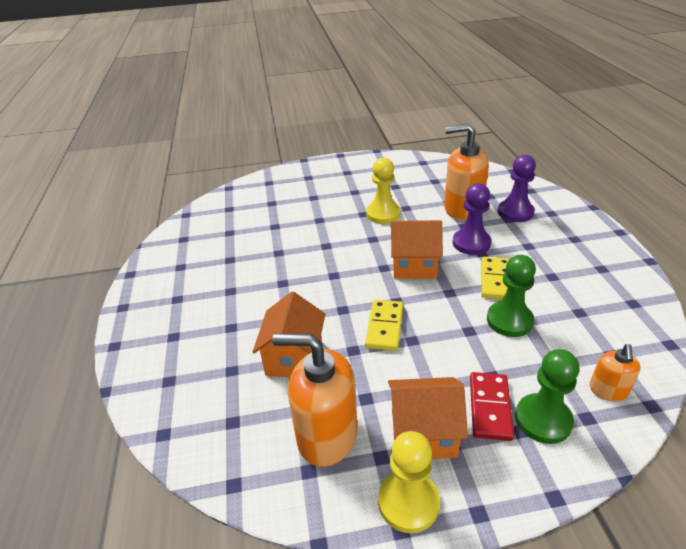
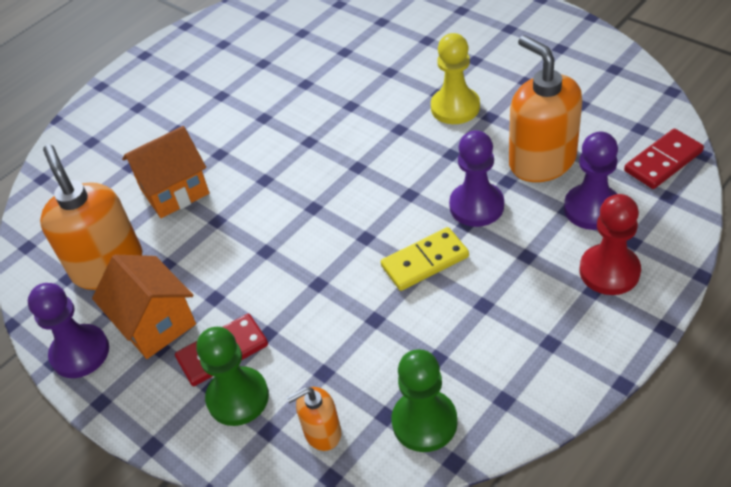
camera: 55 degrees right, 10 degrees up
(384, 327) = (266, 221): yellow domino -> none
(408, 502) = (80, 353): yellow pawn -> purple pawn
(414, 266) = (384, 186): orange house -> none
(505, 181) = (663, 161): none -> red domino
(509, 320) = (363, 306): green pawn -> green pawn (424, 422)
(566, 228) = (609, 271): none -> red pawn

